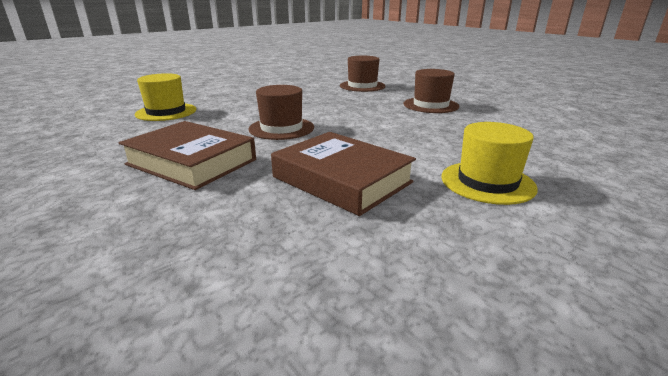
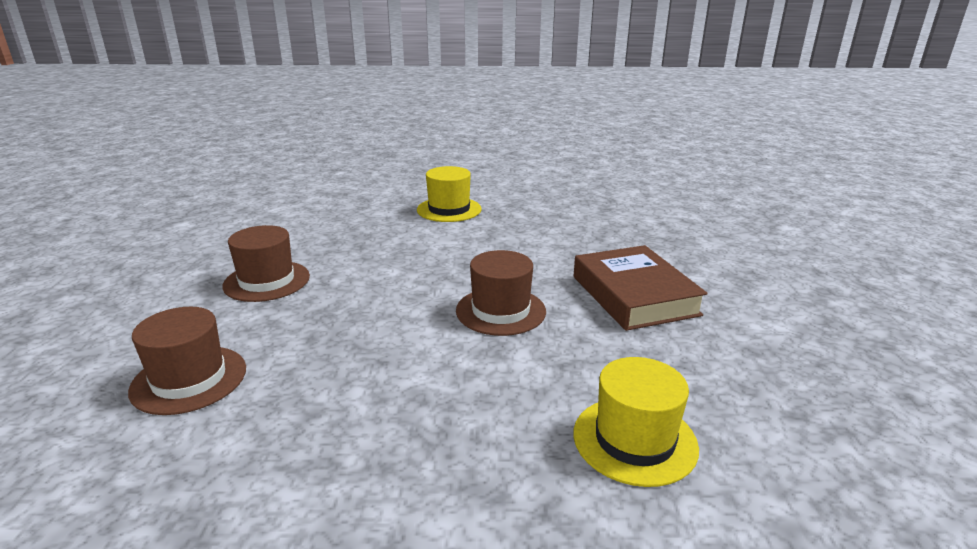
camera: 140 degrees left, 0 degrees up
(342, 179) = (530, 239): brown book -> none

